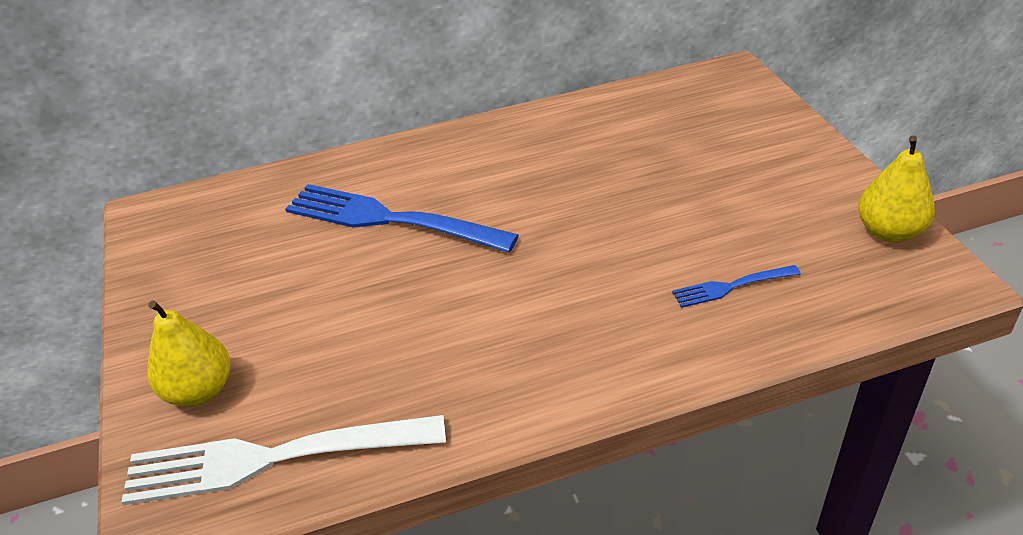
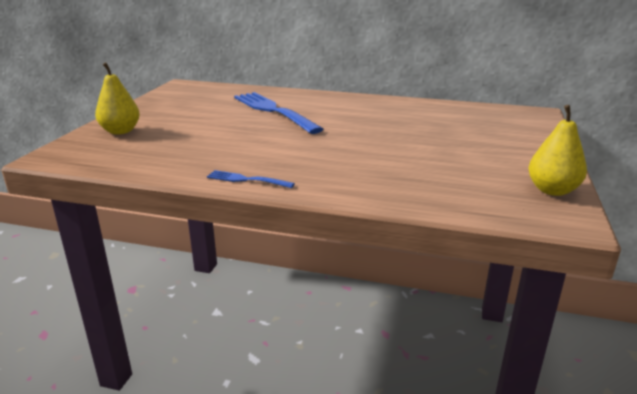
camera: 30 degrees right, 15 degrees down
(273, 458) = (114, 156): white fork -> none
(731, 286) = (412, 178): blue fork -> blue fork (247, 180)

